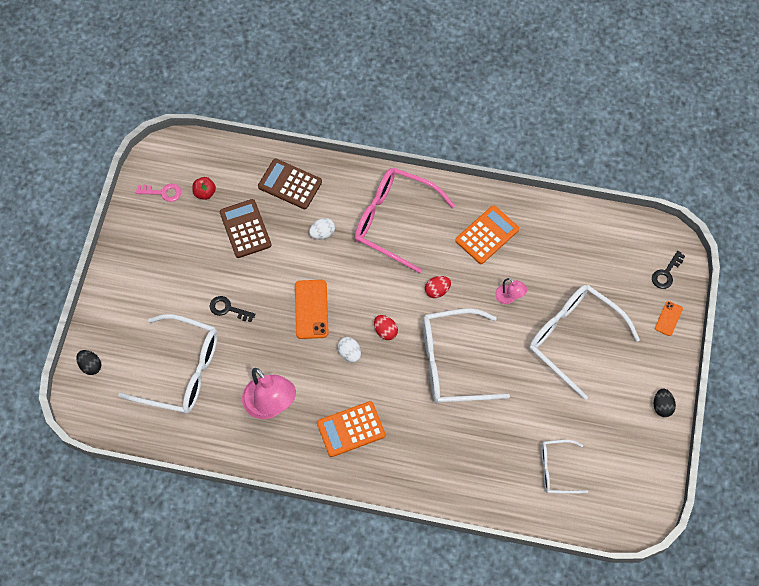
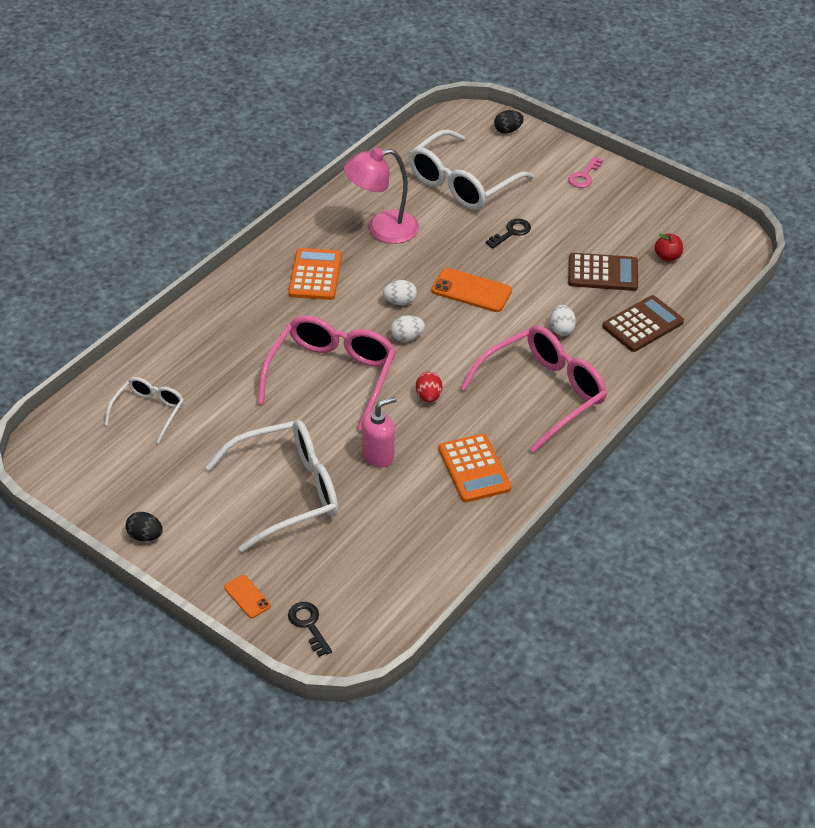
camera: 115 degrees right, 20 degrees down
(163, 192) = (684, 227): pink key -> pink key (584, 176)
(385, 331) = (407, 337): red egg -> white egg
(453, 363) = (331, 376): white glasses -> pink glasses
(509, 298) = (378, 455): pink lamp -> pink soap dispenser

